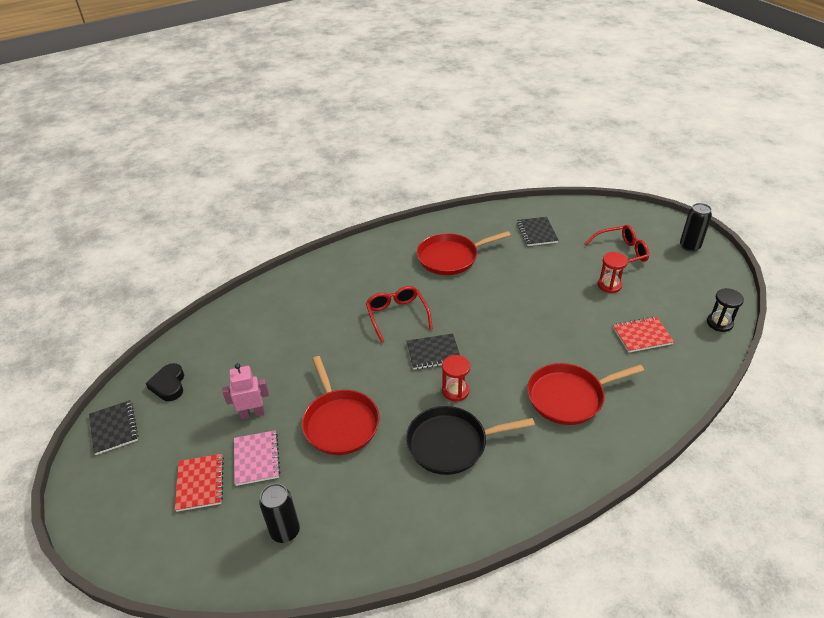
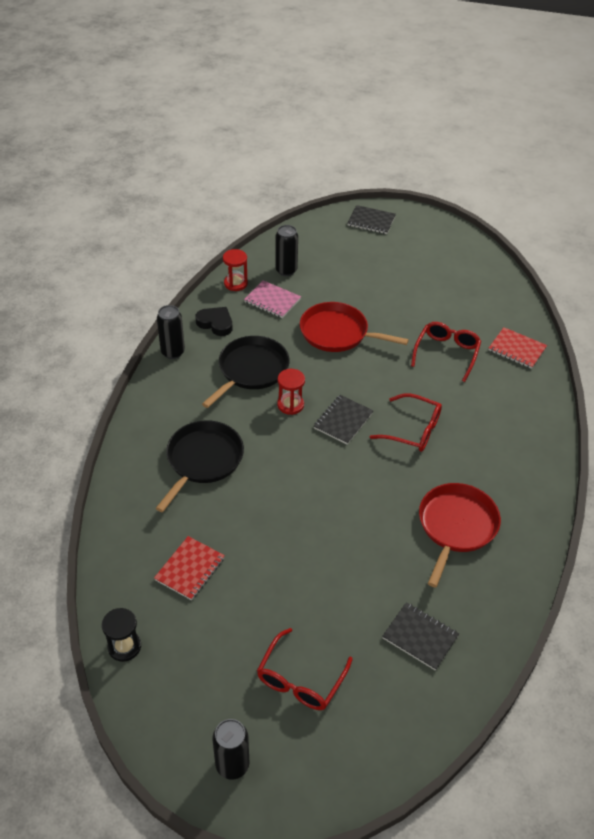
camera: 130 degrees right, 5 degrees up
(114, 428) = (457, 243): black notebook -> black notebook (371, 221)
(169, 385) = (474, 278): black heart -> black heart (215, 323)
(200, 483) = (364, 256): red notebook -> red notebook (517, 349)
(252, 413) = (397, 300): pink robot -> none
(256, 459) = (354, 284): pink notebook -> pink notebook (272, 301)
(294, 345) = (446, 353): none -> red glasses
(501, 520) = (173, 352): none -> black can
(569, 397) = (203, 460): red pan -> black pan
(609, 285) = (271, 614): red hourglass -> red hourglass (235, 283)

